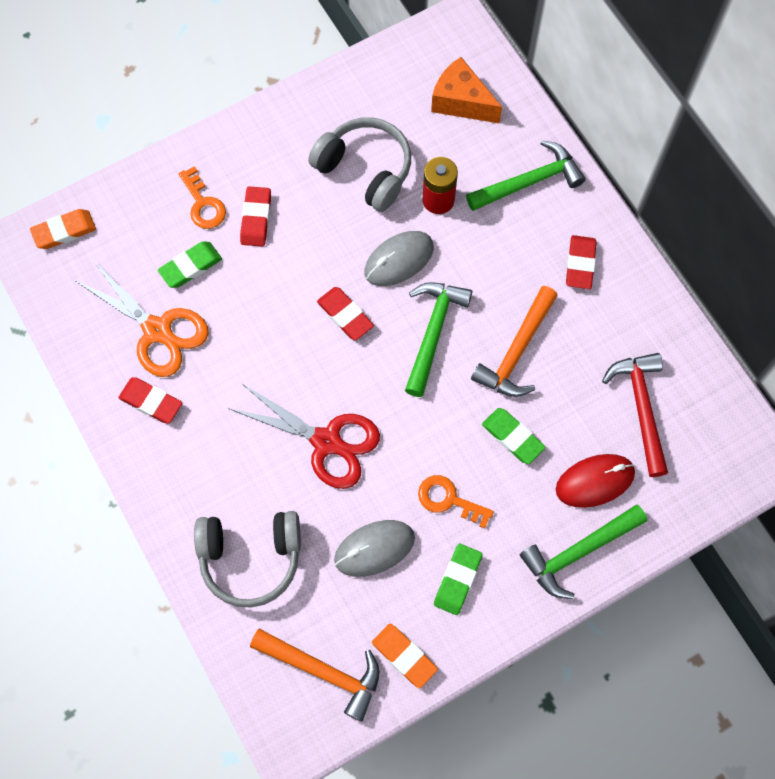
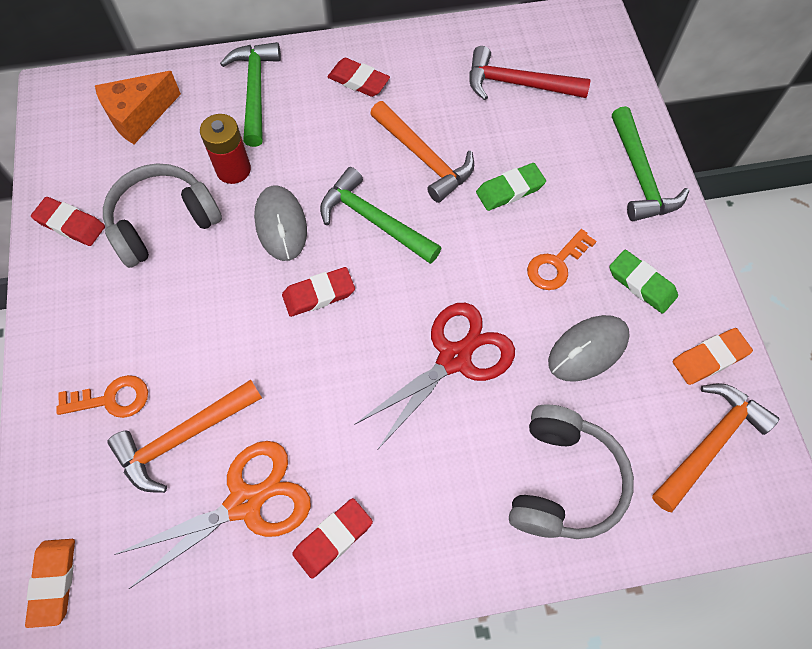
camera: 70 degrees left, 5 degrees down
(190, 266) = (183, 438): green eraser -> orange hammer
(256, 218) = (161, 347): red eraser -> red eraser (70, 224)
(374, 549) = (588, 349): grey mouse -> grey mouse turned 60 degrees clockwise
(595, 481) = (575, 141): red mouse -> none

